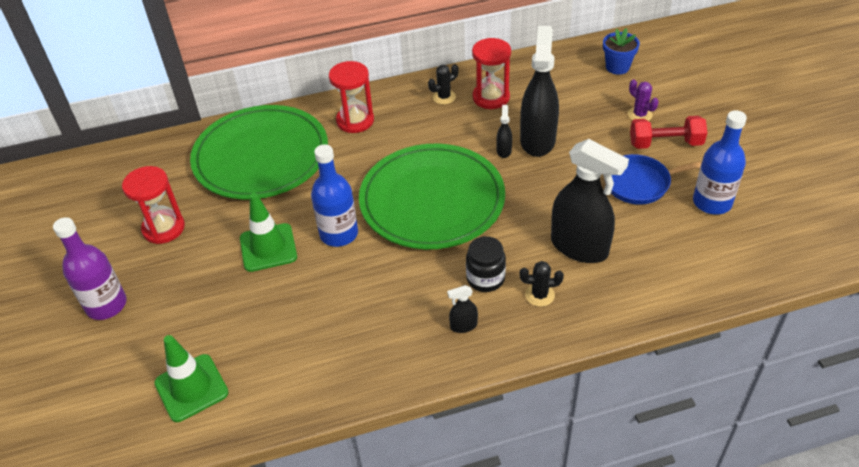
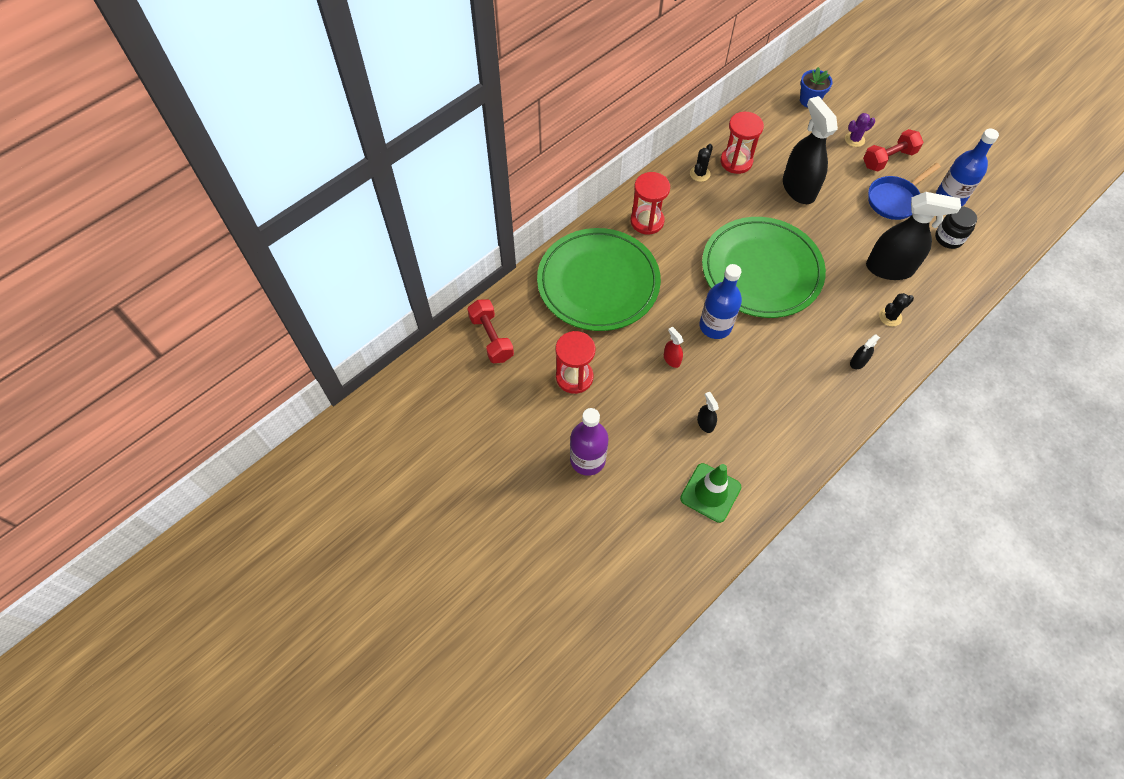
camera: 30 degrees left, 15 degrees up
(124, 169) = (491, 338): none -> red dumbbell
(268, 247) = (671, 359): green traffic cone -> red spray bottle
(485, 278) = (846, 319): black jar -> black jar (948, 238)
(504, 151) = (781, 207): black spray bottle -> black spray bottle (705, 423)
(639, 115) = (854, 139): purple cactus -> purple cactus turned 45 degrees counterclockwise

